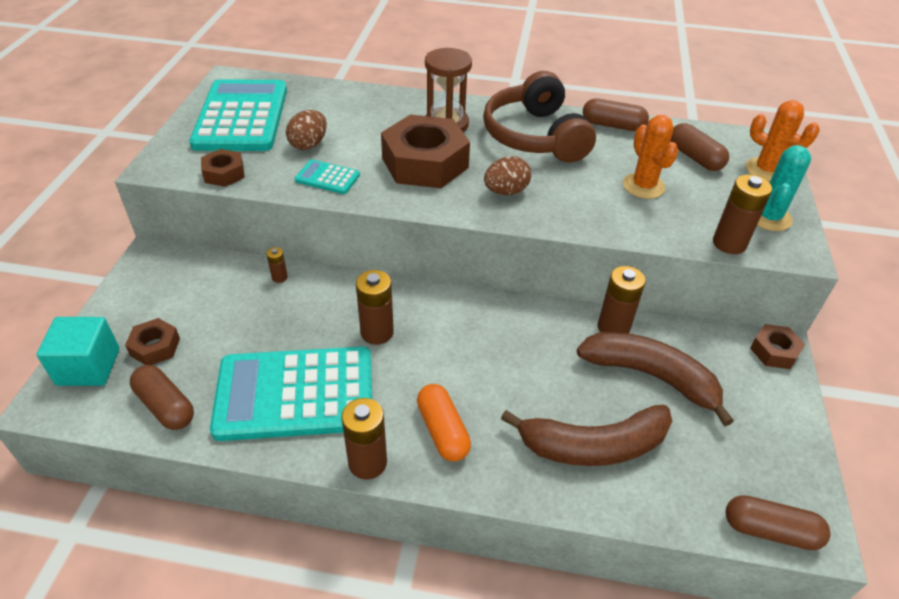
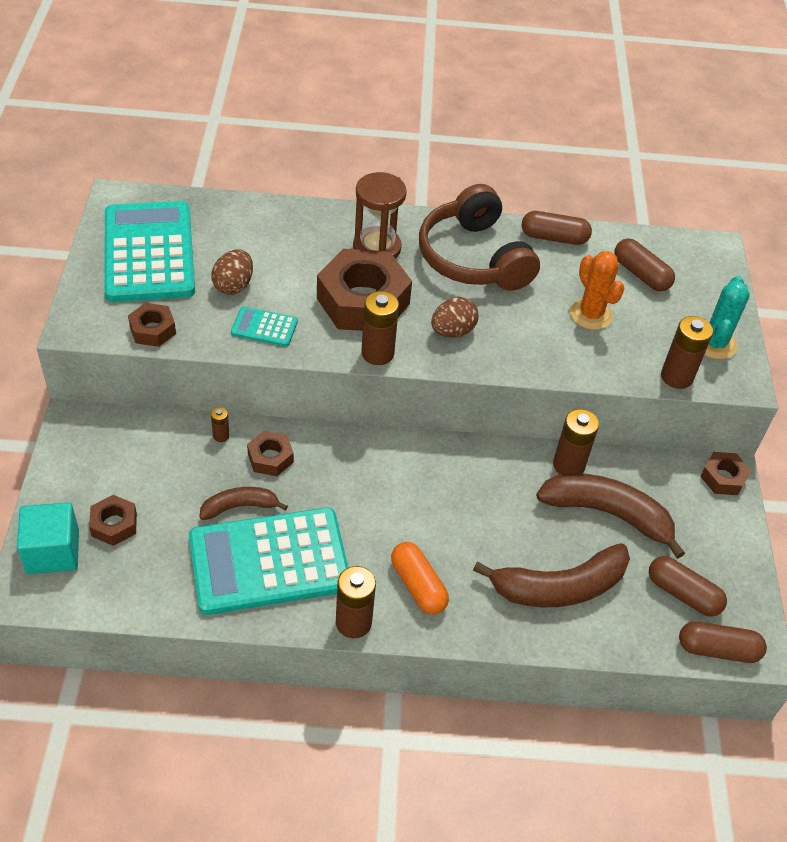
camera: 10 degrees left, 5 degrees up
(165, 406) = (145, 585): brown capsule -> brown capsule (683, 594)
(280, 340) = (240, 506): none -> brown banana
(321, 299) = (270, 458): none -> brown nut
(377, 332) = (335, 490): brown battery -> brown battery (377, 353)
(766, 170) = (712, 285): orange cactus -> none

